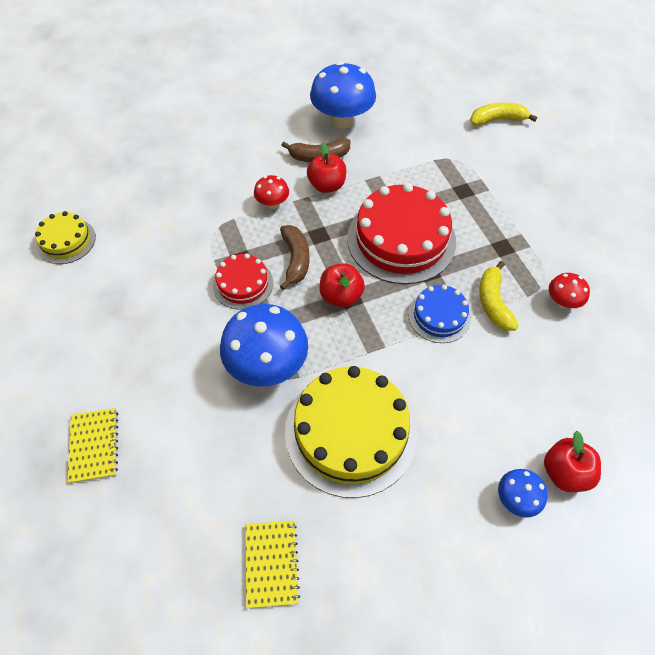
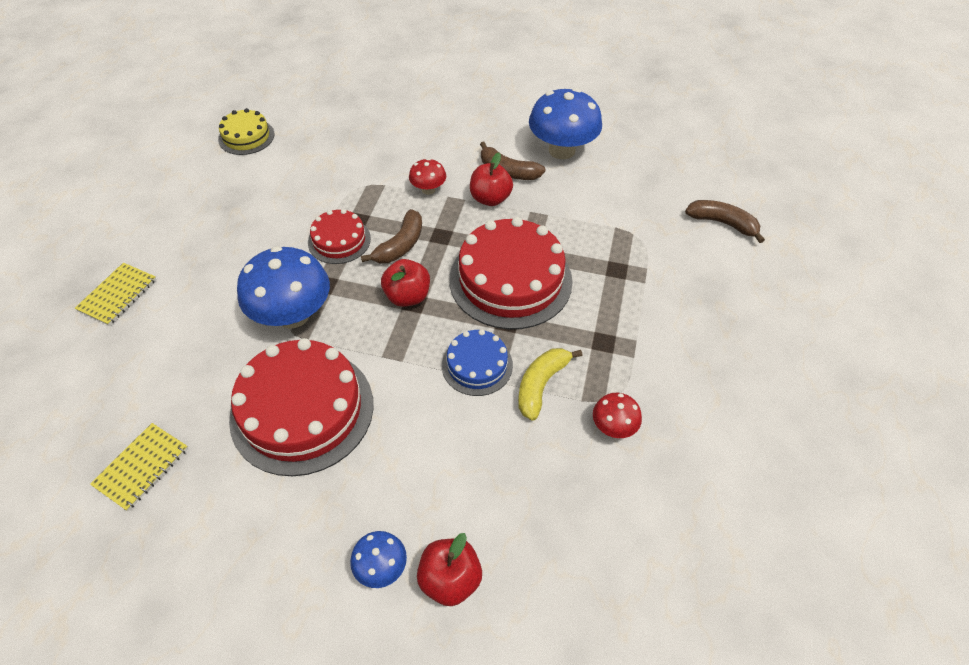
camera: 35 degrees right, 5 degrees down
(350, 431) = (302, 410): yellow cake -> red cake
(497, 120) = (722, 223): yellow banana -> brown banana

